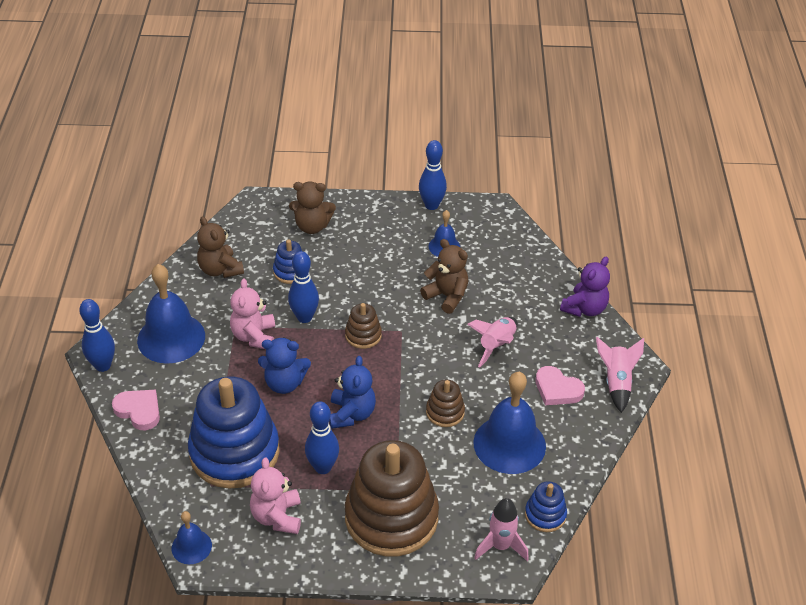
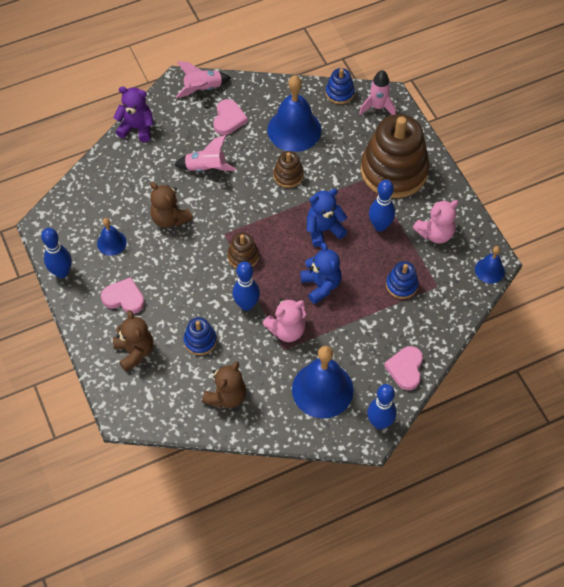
camera: 115 degrees left, 15 degrees up
(234, 452) = (401, 285): blue stacking toy -> blue stacking toy, size x0.45
(374, 236) = (124, 298): none -> pink heart
(447, 296) = (170, 218): brown teddy bear -> brown teddy bear turned 60 degrees counterclockwise

